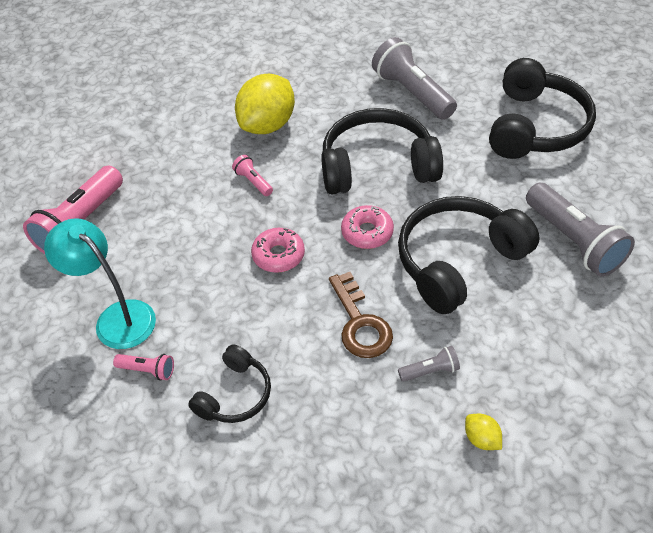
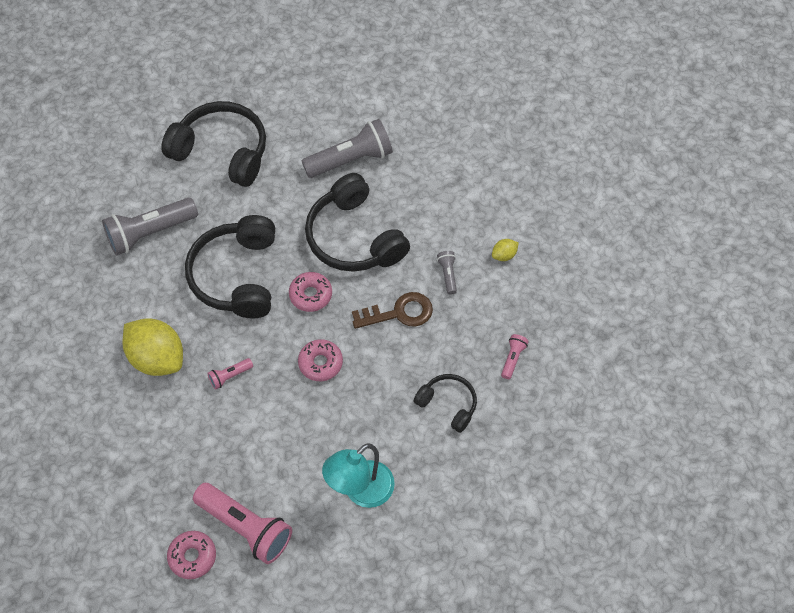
camera: 85 degrees left, 10 degrees up
(53, 189) = (192, 557): none -> pink donut
(148, 370) = (417, 466): pink flashlight -> pink flashlight (513, 358)

